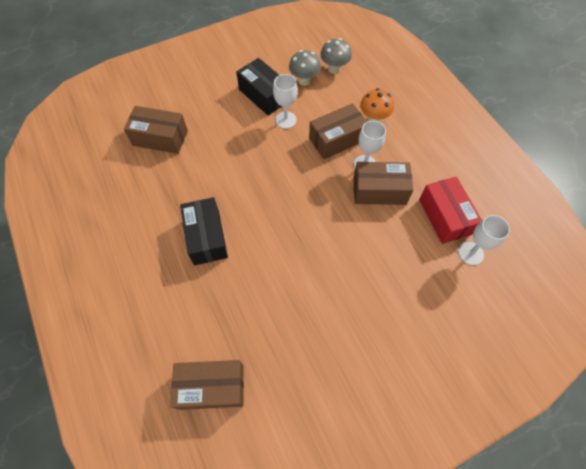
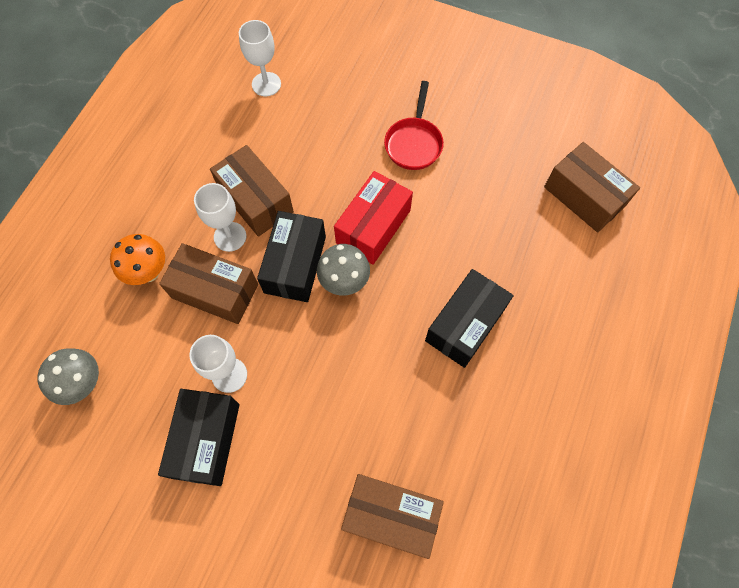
camera: 130 degrees left, 5 degrees up
(160, 138) = (391, 516): brown box -> brown box turned 45 degrees counterclockwise
(304, 81) = (137, 407): grey mushroom -> grey mushroom (344, 282)
(319, 183) = (295, 264): none -> black box
(349, 309) = (414, 143): none -> red pan
(444, 216) = (240, 125): red box -> red box (373, 226)

